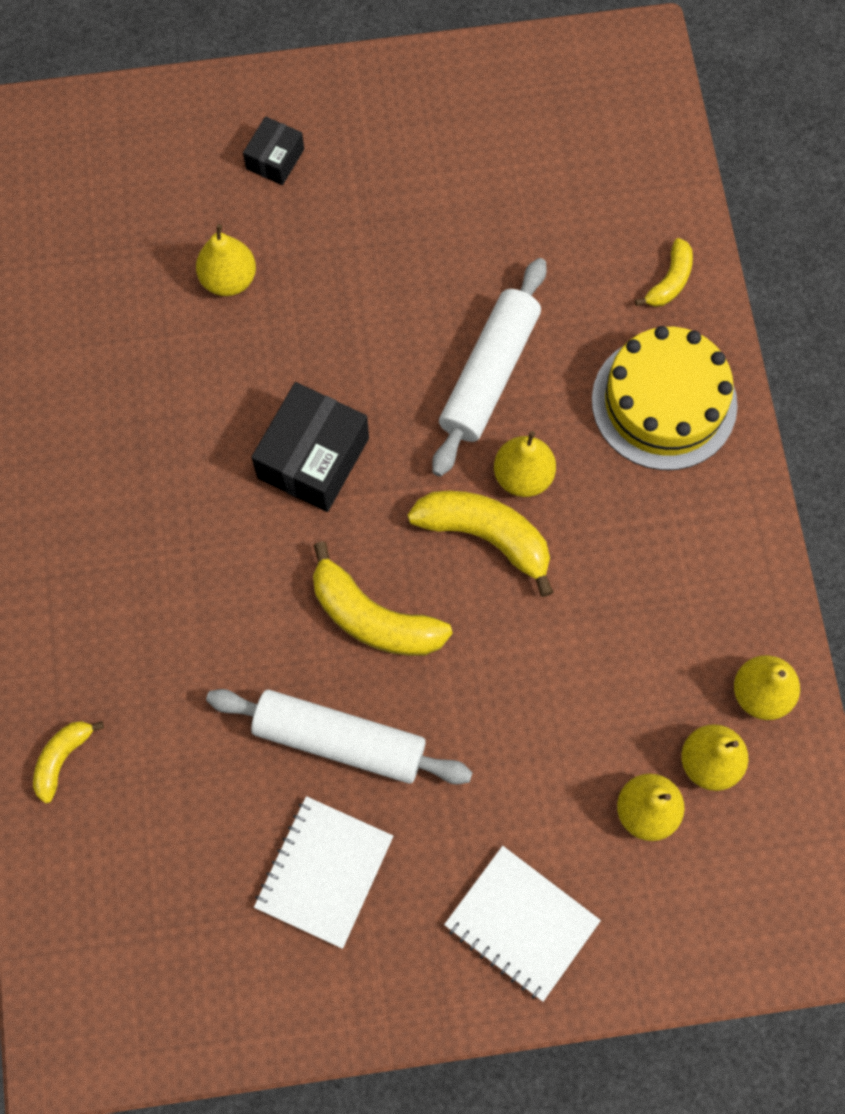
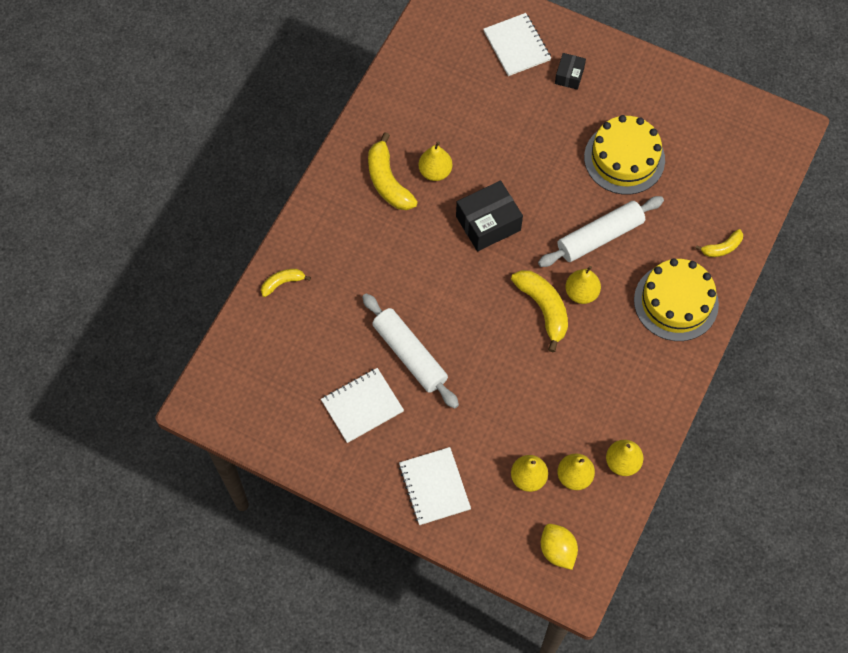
camera: 35 degrees right, 5 degrees down
(166, 160) = (517, 46): none -> white notebook
(229, 279) = (507, 118): yellow pear -> yellow pear (435, 172)
(275, 159) = (569, 76): black box -> black box turned 45 degrees counterclockwise
(373, 618) = (464, 311): yellow banana -> yellow banana (388, 181)
(441, 234) = (624, 158): none -> yellow cake
(766, 893) = (557, 550): none -> yellow lemon

